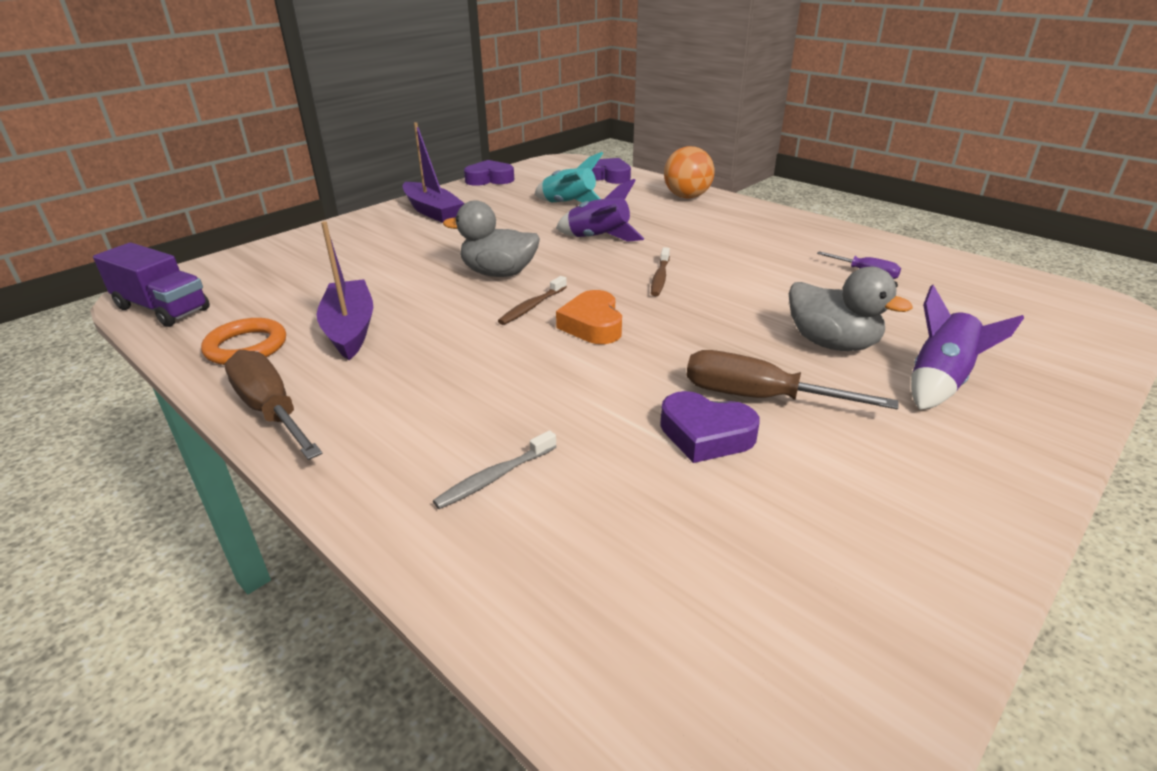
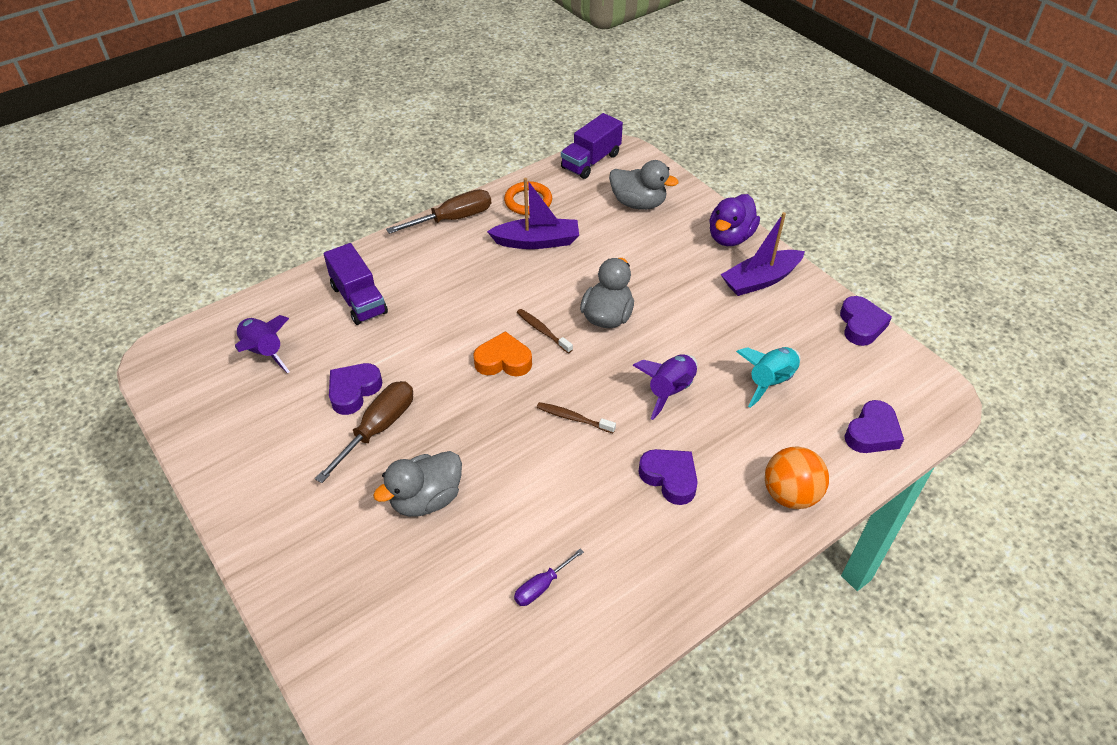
camera: 100 degrees right, 15 degrees up
(282, 271) = (638, 203): none -> grey duck
(361, 224) = (730, 237): none -> purple duck
(494, 477) = (359, 299): grey toothbrush -> purple truck
(703, 234) = (670, 478): none -> purple heart
(940, 382) = (350, 544): purple rocket -> purple rocket (264, 352)

